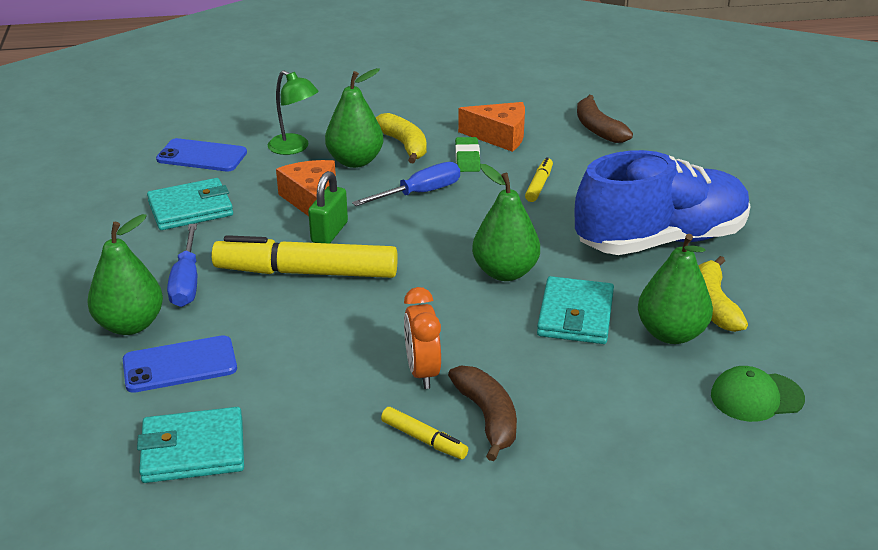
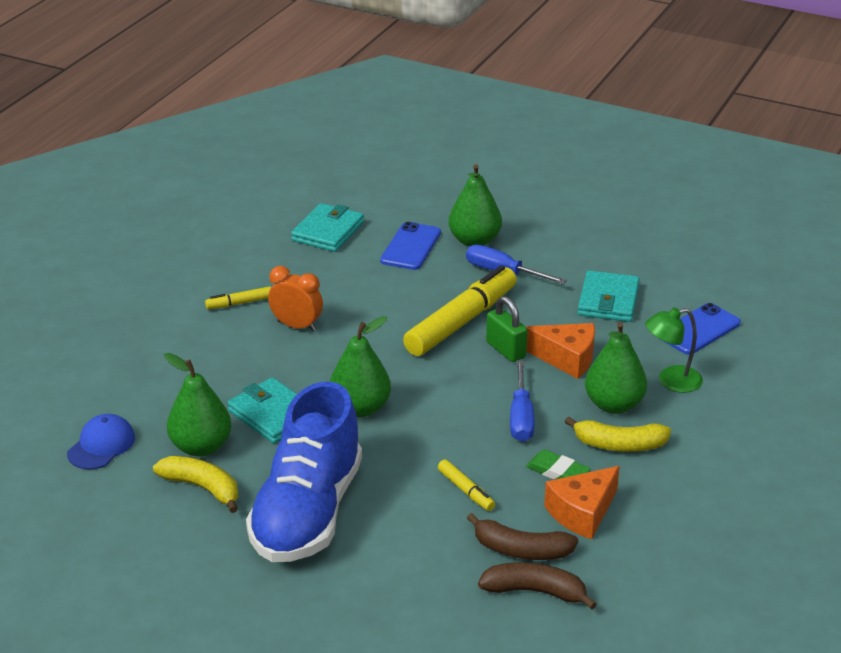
camera: 125 degrees right, 0 degrees up
(488, 417) = (227, 332): brown banana -> brown banana (521, 550)
(756, 397) = (101, 445): green cap -> blue cap

